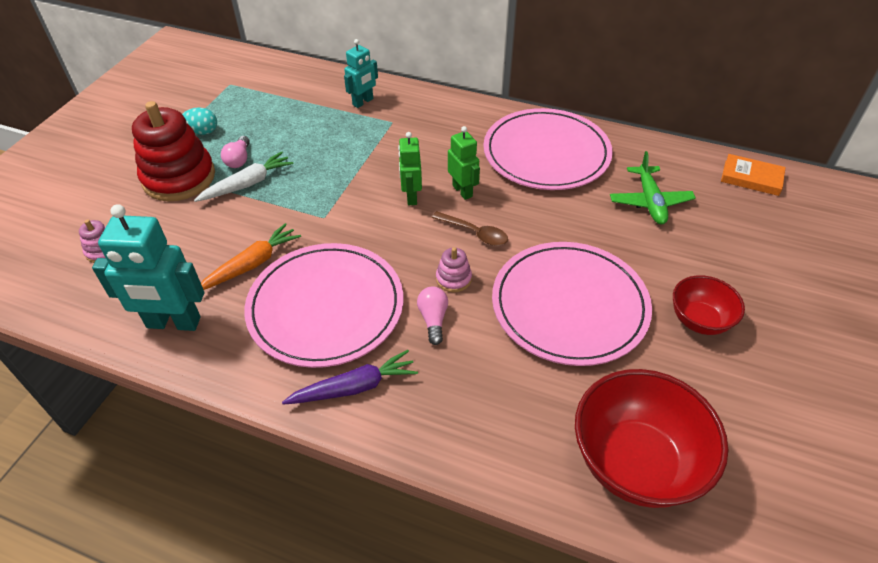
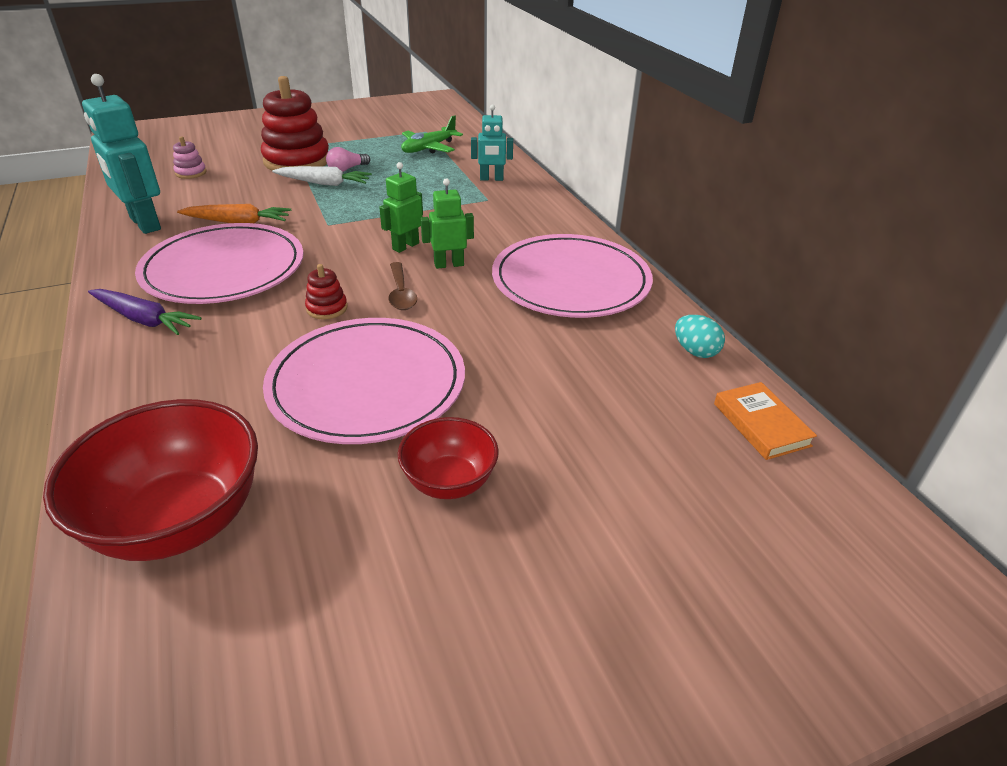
camera: 45 degrees right, 10 degrees down
(202, 132) = (358, 146): turquoise egg -> turquoise egg (695, 351)
(433, 319) = (263, 320): pink light bulb -> none
(453, 279) = (327, 308): pink stacking toy -> red stacking toy
(462, 191) = (449, 264): green robot -> green robot turned 120 degrees counterclockwise
(649, 201) = (597, 369): green plane -> green plane (429, 148)

